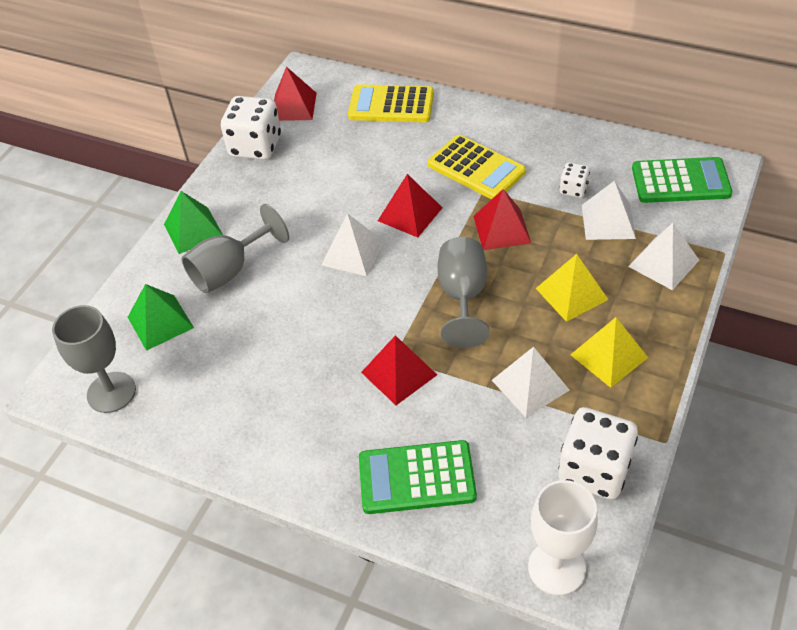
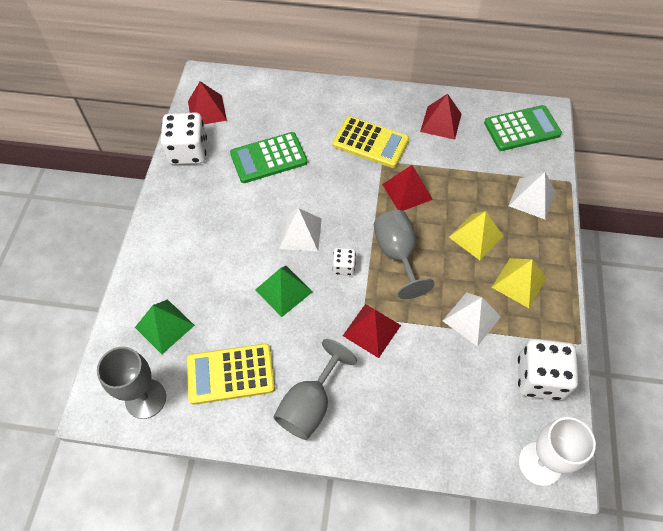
camera: 20 degrees left, 10 degrees up
(193, 230) = (162, 237): green pyramid -> green pyramid (283, 290)
(230, 270) = (206, 267): grey goblet -> grey goblet (310, 404)
(391, 105) = (286, 97): yellow calculator -> yellow calculator (230, 374)
(410, 214) = (333, 191): red pyramid -> red pyramid (441, 122)
(416, 478) = (415, 415): green calculator -> green calculator (268, 158)
(573, 189) = (448, 148): white dice -> white dice (344, 267)
(608, 221) = (482, 171): white pyramid -> none

